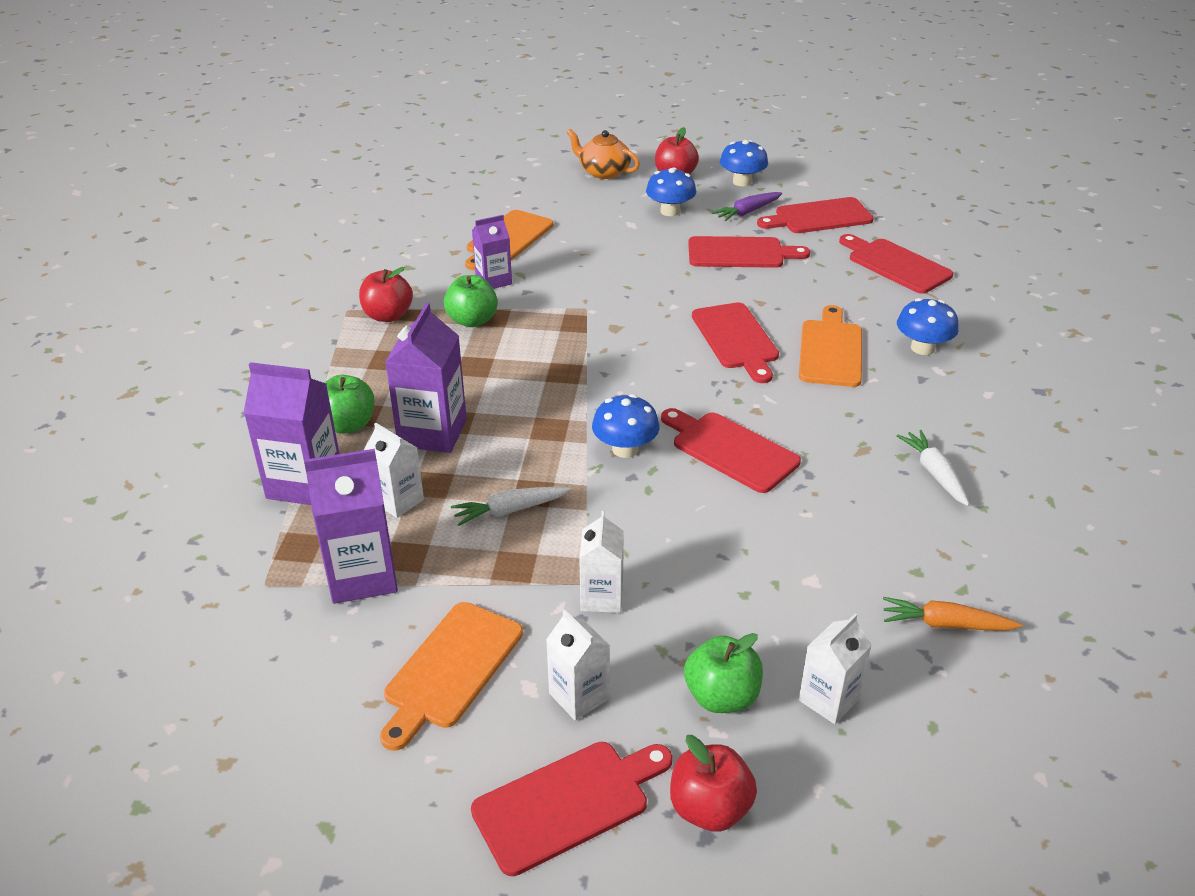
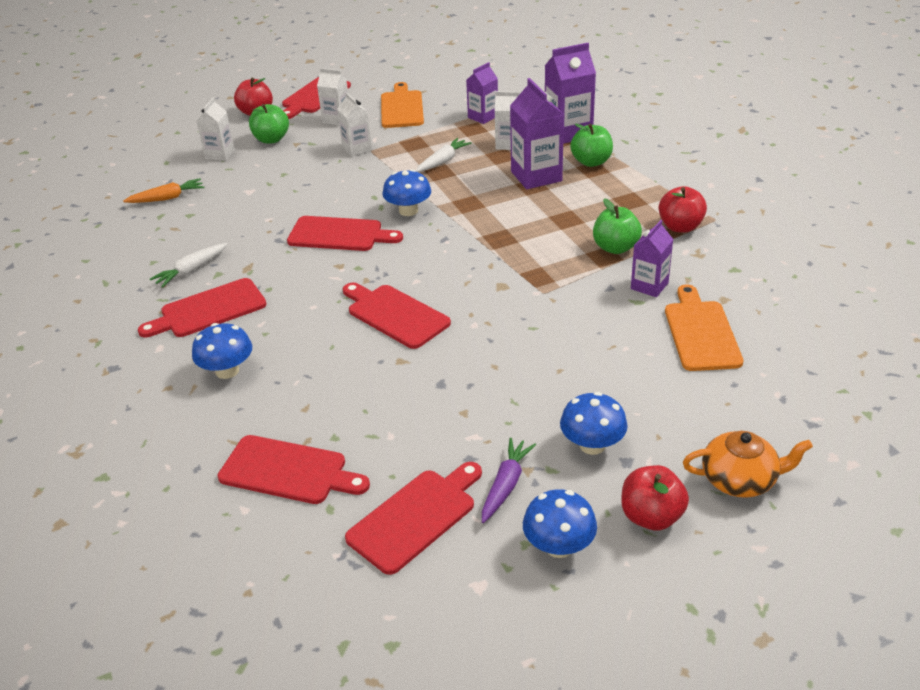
camera: 150 degrees right, 0 degrees up
(362, 576) = (483, 117): purple carton -> purple carton, size x0.62
(740, 253) = (464, 414): red cutting board -> red cutting board (209, 310)
(830, 350) = (309, 336): orange cutting board -> none
(934, 473) = (191, 270): white carrot -> white carrot turned 90 degrees clockwise

